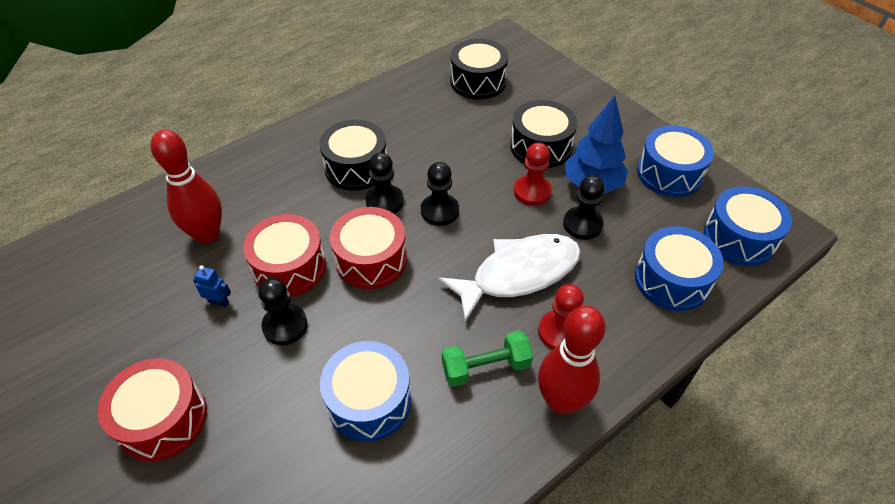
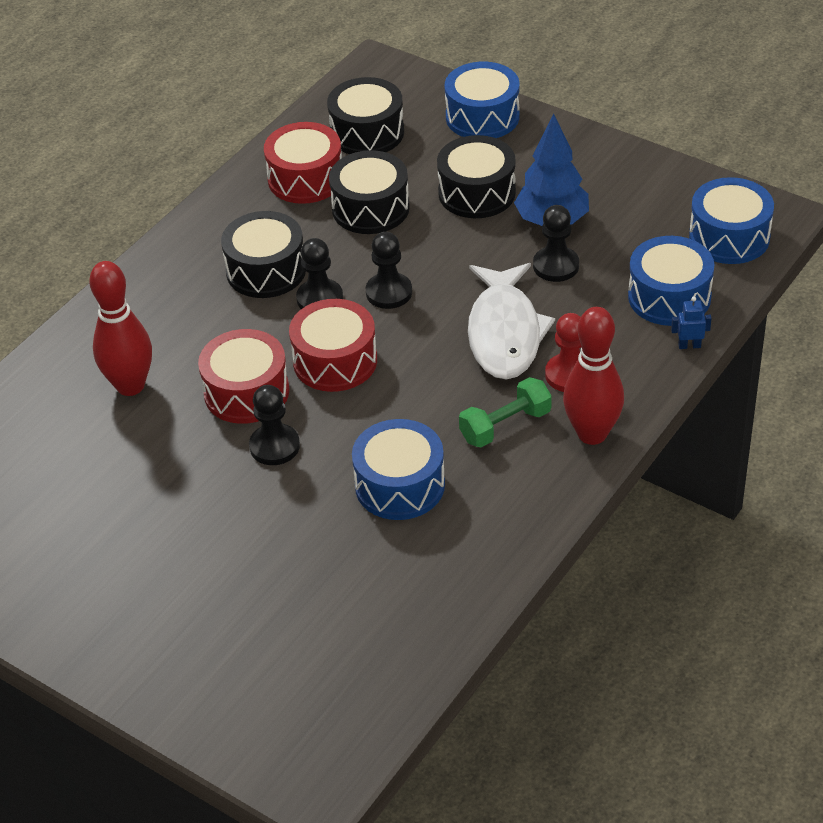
camera: 15 degrees left, 5 degrees down
(162, 419) = (195, 557): red drum -> red drum (305, 178)
(219, 302) = (187, 445): blue robot -> blue robot (689, 345)
(456, 138) = (370, 208): none -> black drum
(519, 274) = (505, 333): white fish -> white fish turned 135 degrees clockwise
(532, 191) = (486, 245): red pawn -> none
(669, 173) = (635, 187): blue drum -> blue drum (482, 117)

